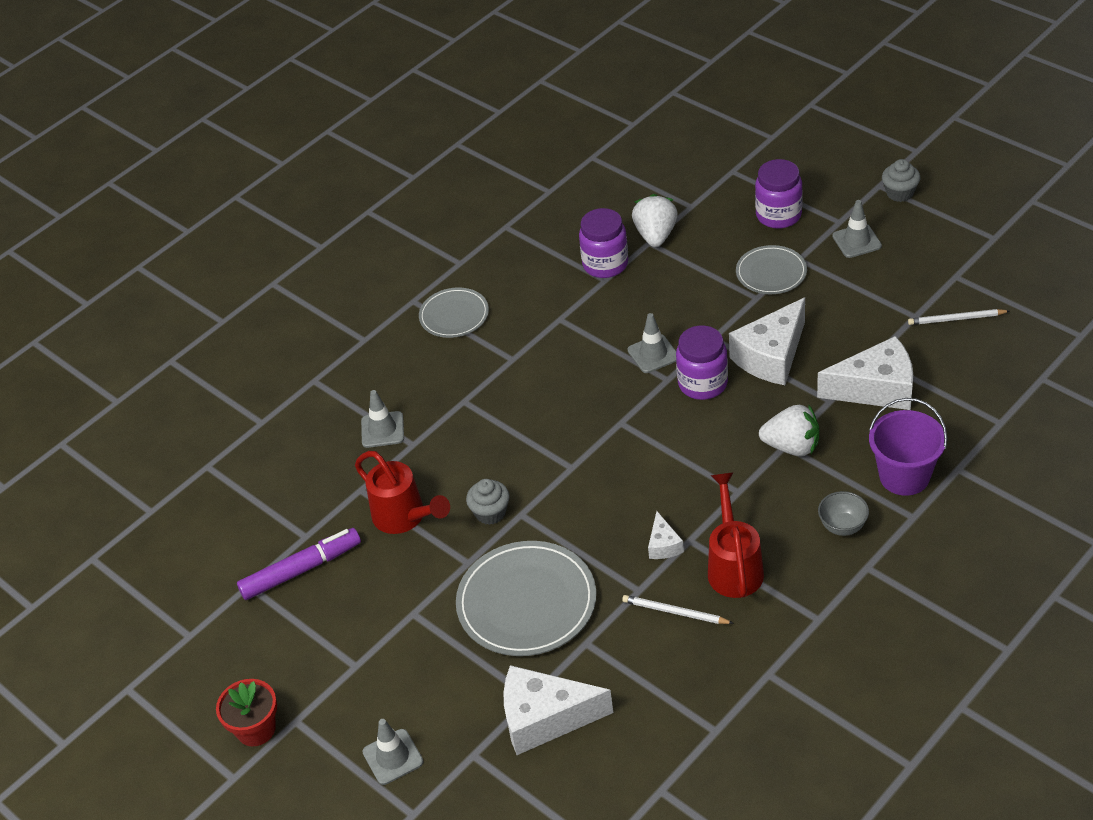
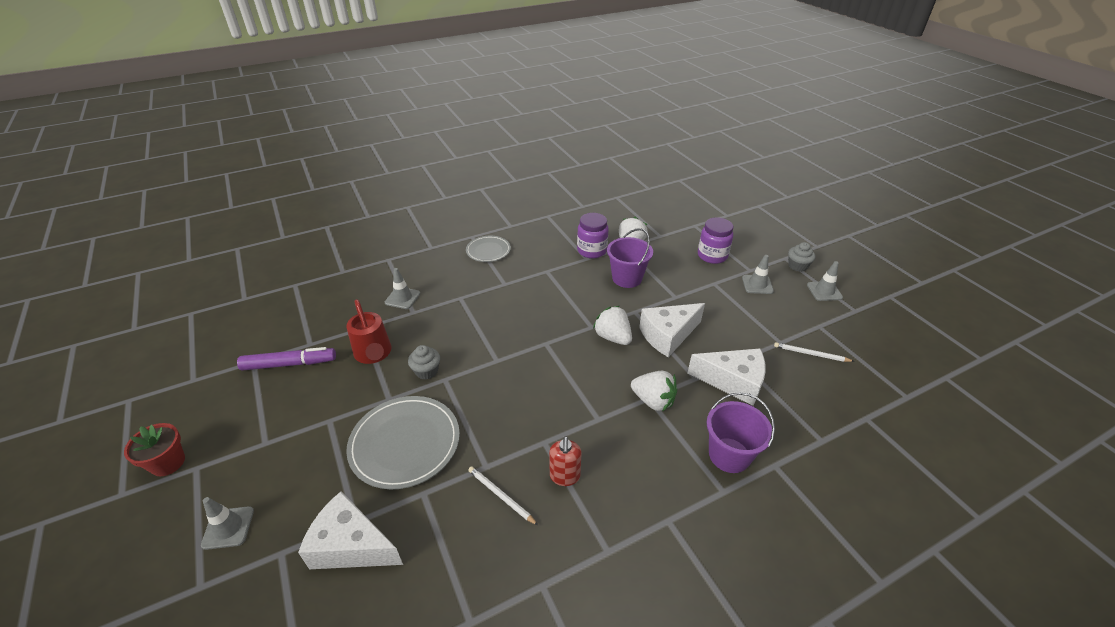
camera: 15 degrees right, 5 degrees down
(653, 354) = (591, 309): grey traffic cone -> grey traffic cone (824, 291)
(663, 545) = (523, 438): white cheese -> none
(677, 291) = (627, 278): none -> purple bucket
(703, 384) = (613, 337): purple jar -> white strawberry
(734, 566) = (565, 476): red watering can -> red soap dispenser
(771, 273) = (692, 286): grey plate -> none
(842, 526) = (663, 477): grey bowl -> none

